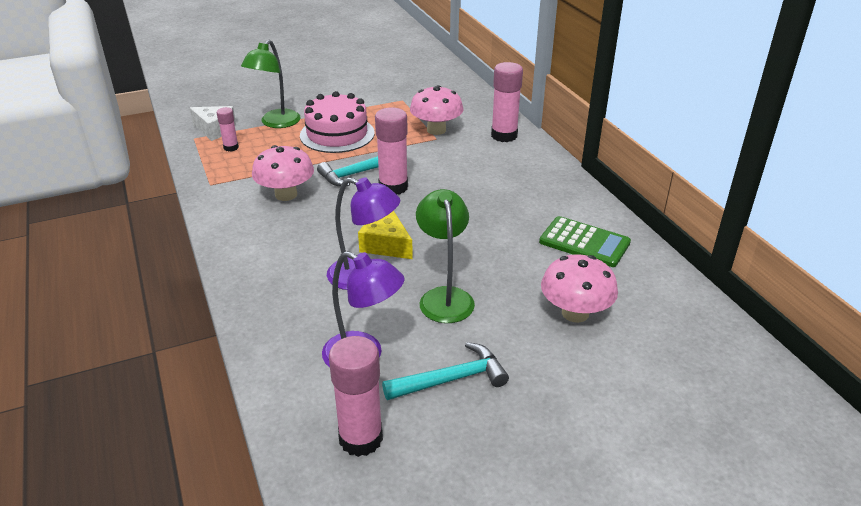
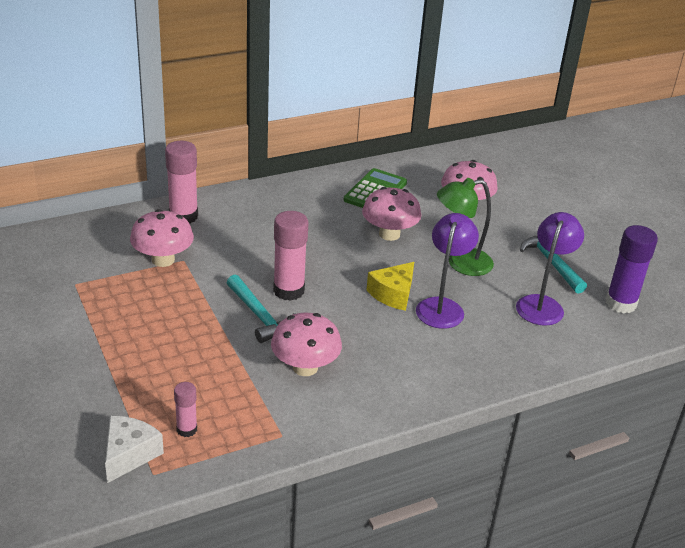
camera: 95 degrees left, 0 degrees up
(276, 123) = (120, 393): green lamp -> none
(337, 134) = (162, 335): pink cake -> none
(361, 438) = (620, 303): pink glue stick -> purple glue stick
(496, 248) = (389, 234): none -> pink mushroom

